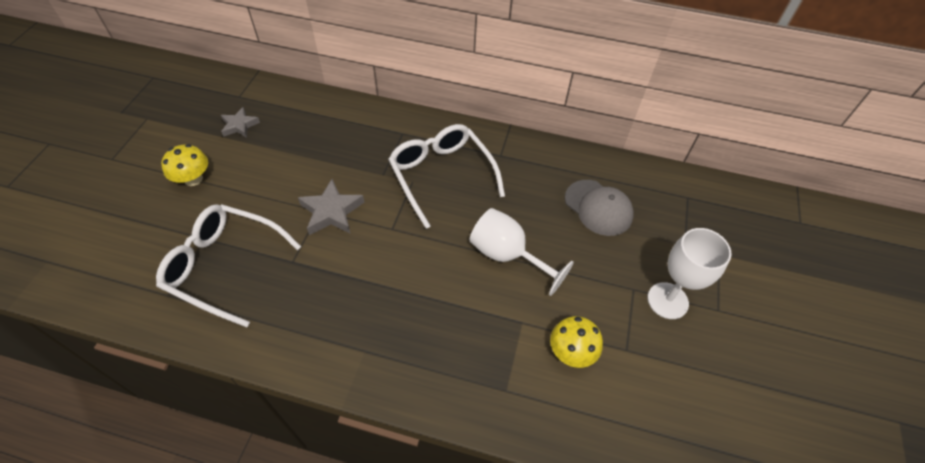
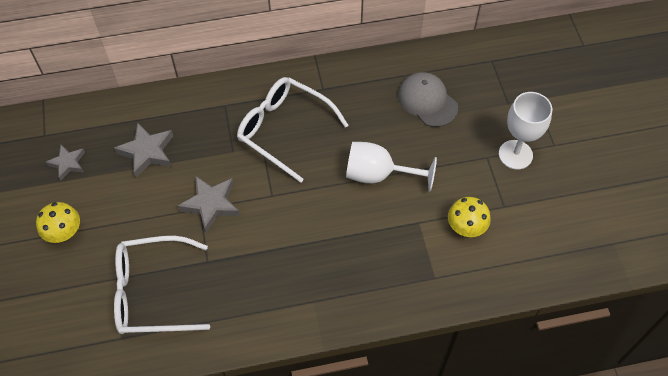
camera: 25 degrees left, 5 degrees up
(309, 143) = (147, 152): none -> grey star
(598, 207) = (427, 101): grey cap -> grey cap turned 150 degrees counterclockwise

